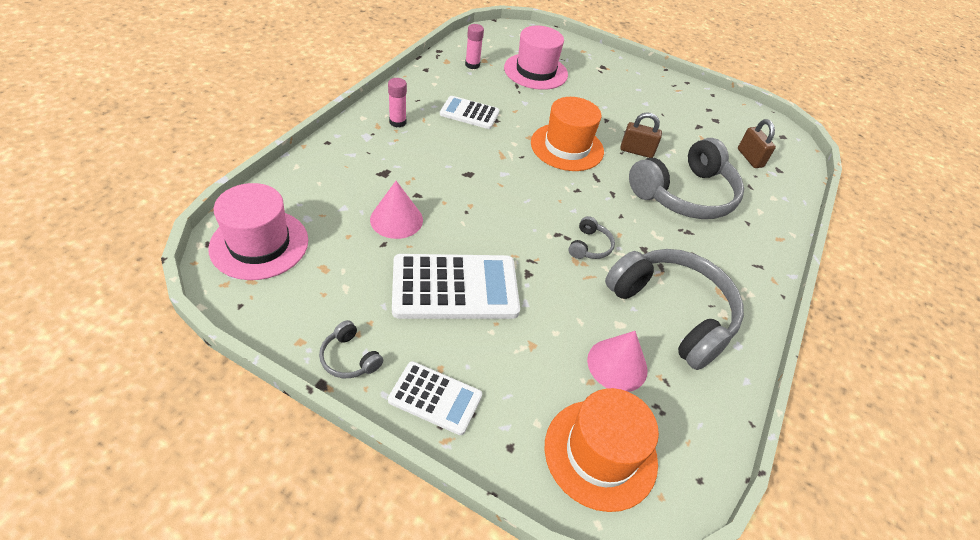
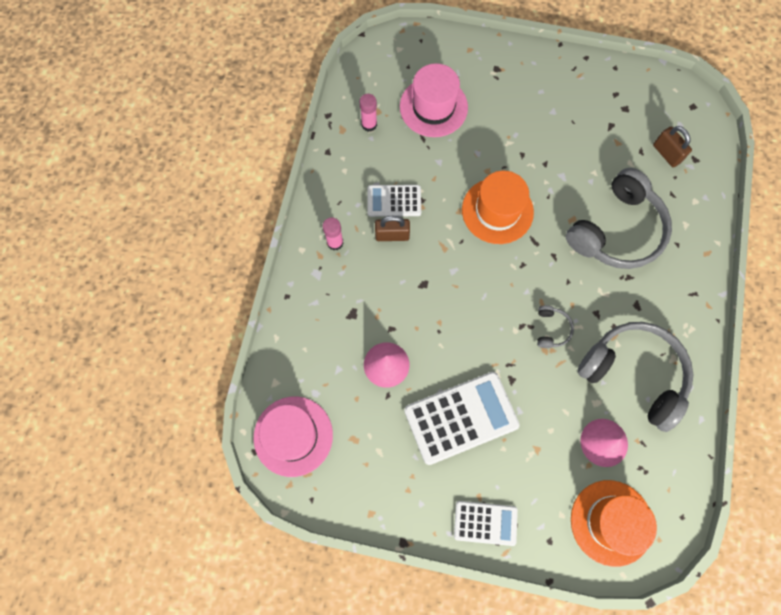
camera: 10 degrees left, 25 degrees up
(349, 358) = (412, 513): grey headphones -> none
(636, 151) = (561, 189): brown padlock -> brown padlock (392, 235)

